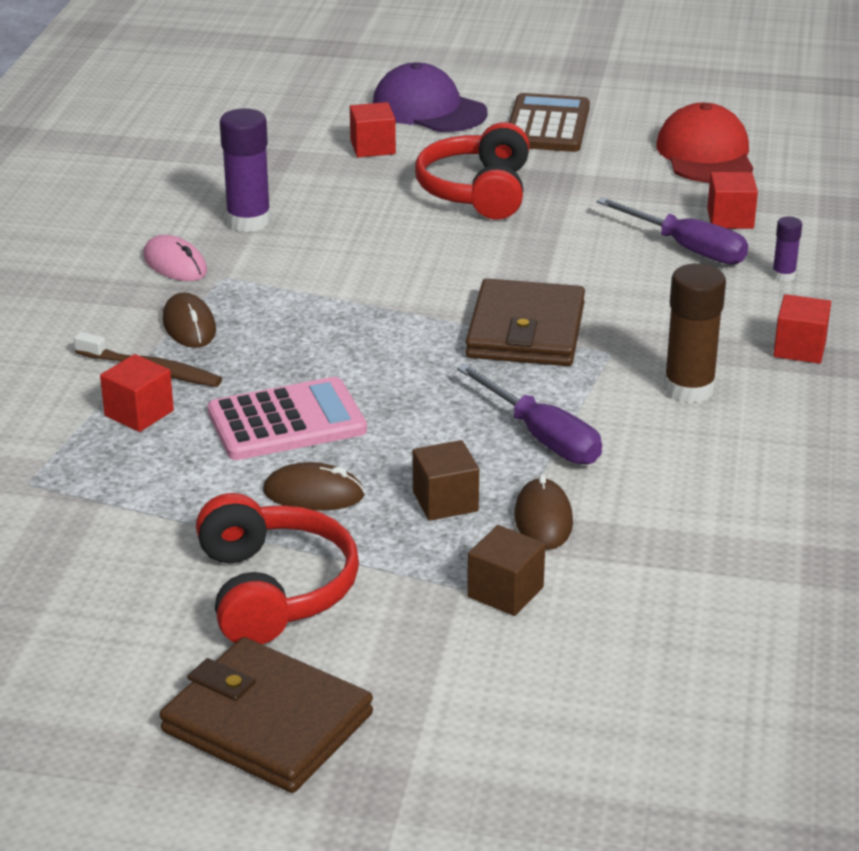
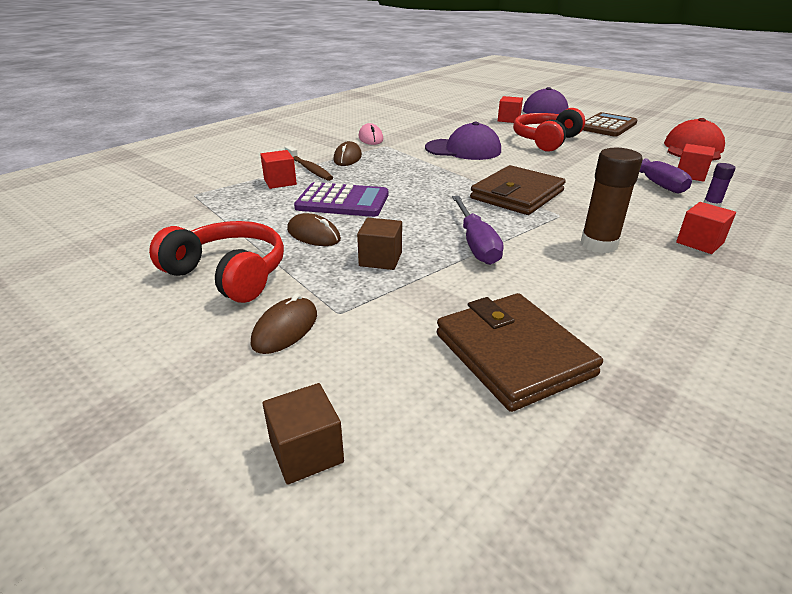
camera: 30 degrees right, 0 degrees up
(248, 221) = (422, 131): purple glue stick -> none
(267, 723) = (116, 347): brown wallet -> brown wallet (513, 354)
(274, 590) = (229, 274): red headphones -> red headphones turned 75 degrees counterclockwise
(287, 421) = (342, 201): pink calculator -> purple calculator
(363, 251) = (463, 150): none -> purple cap
(505, 592) = (358, 321): brown cube -> brown cube (306, 452)
(543, 519) = (430, 287): brown mouse -> brown mouse (285, 329)

